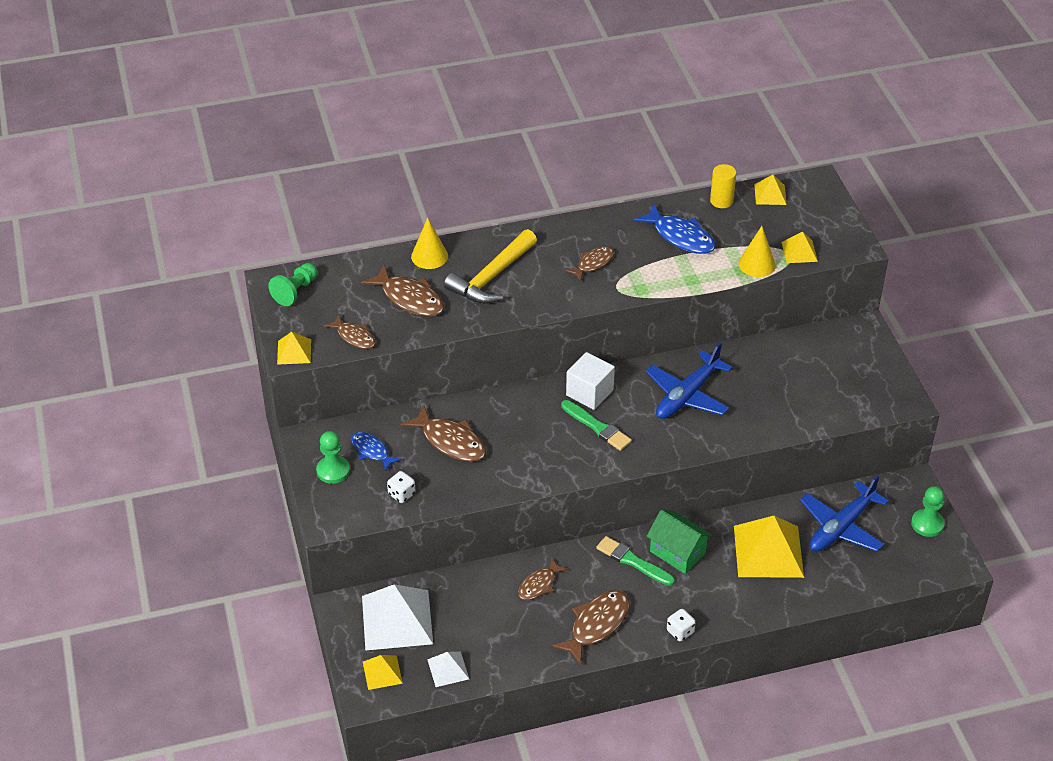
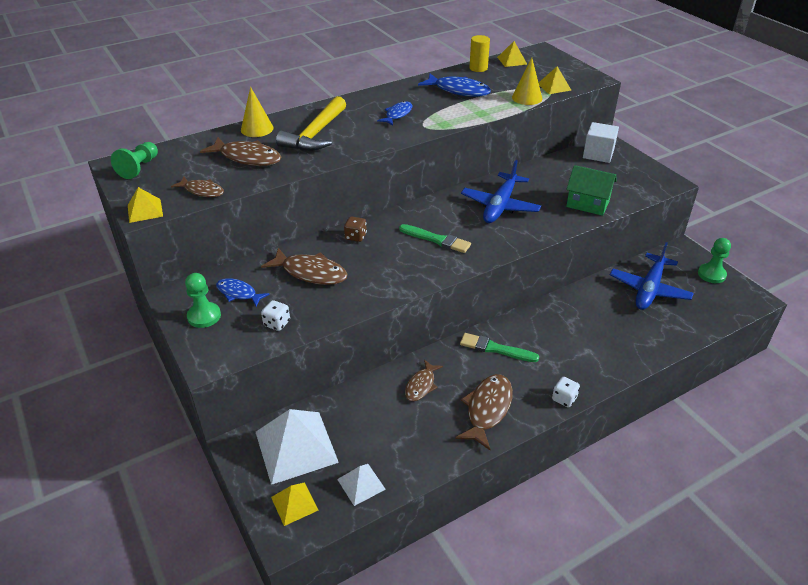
camera: 15 degrees left, 5 degrees down
(511, 405) = (355, 237): none -> brown dice
(589, 392) = (419, 217): white cube -> white cube (598, 154)
(593, 263) = (397, 114): brown fish -> blue fish
(677, 552) = (530, 334): green house -> green house (587, 204)
(768, 551) = (603, 318): yellow pyramid -> none

